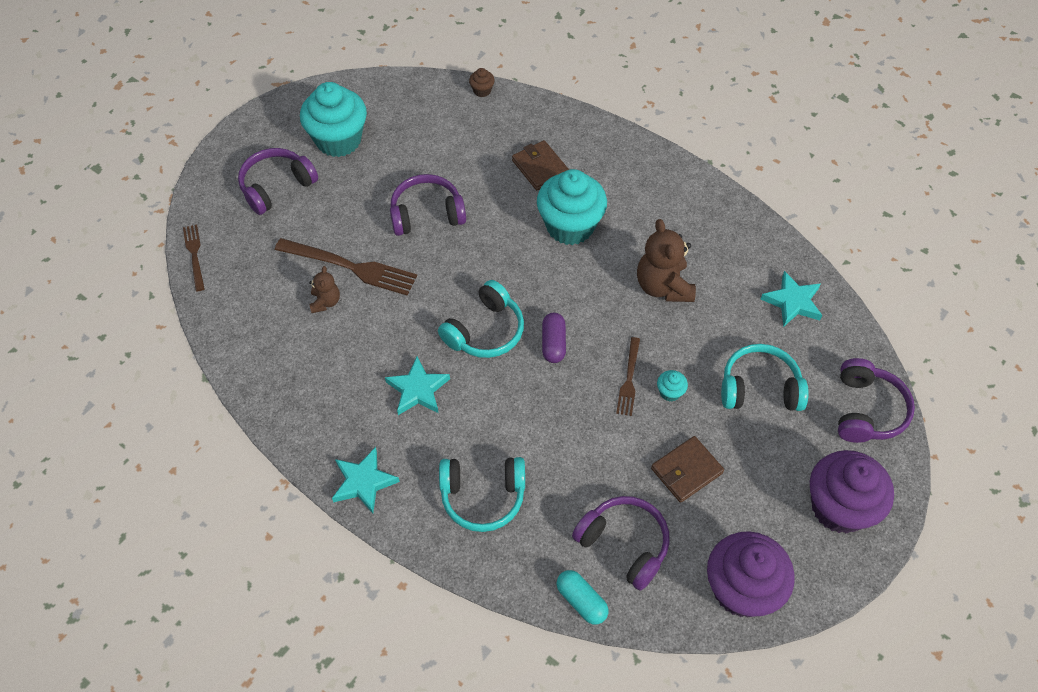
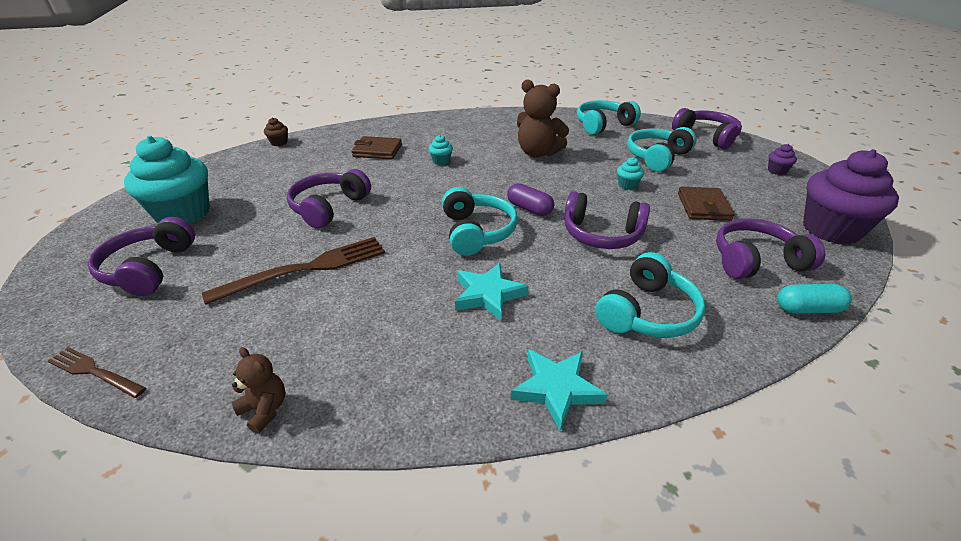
camera: 50 degrees left, 20 degrees down
(325, 302) = (315, 303): brown teddy bear -> brown teddy bear (264, 409)
(562, 416) = (601, 234): none -> purple headphones
(570, 226) = (441, 161): turquoise cupcake -> turquoise cupcake, size x0.40
(629, 379) = (599, 194): brown fork -> none
(792, 302) = (603, 125): turquoise star -> turquoise headphones
(839, 507) = (777, 171): purple cupcake -> purple cupcake, size x0.40

